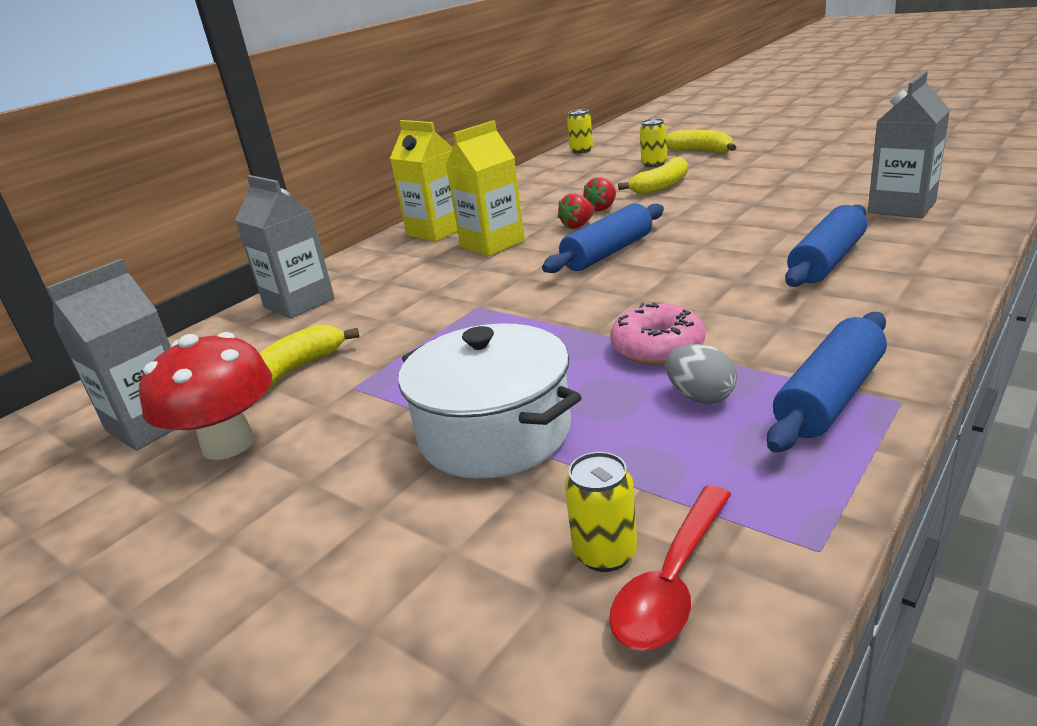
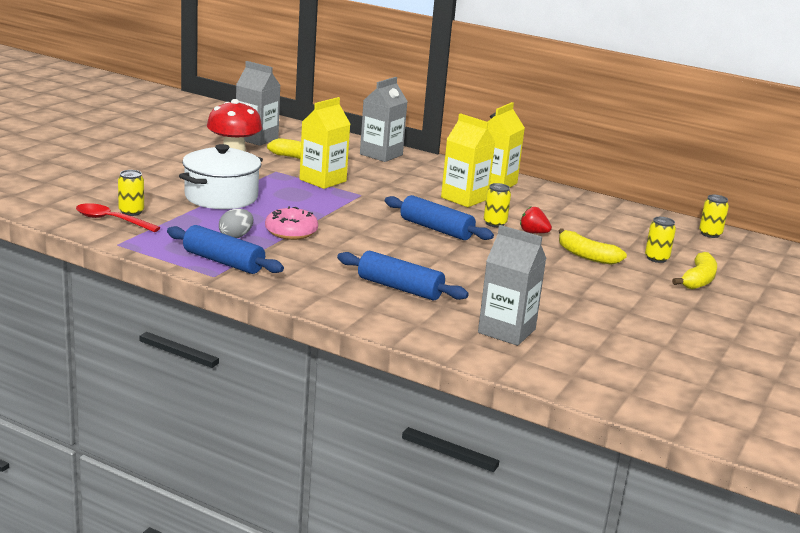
camera: 75 degrees right, 5 degrees down
(411, 339) = (323, 180): none -> yellow carton
(578, 225) = (495, 223): red strawberry -> yellow can

